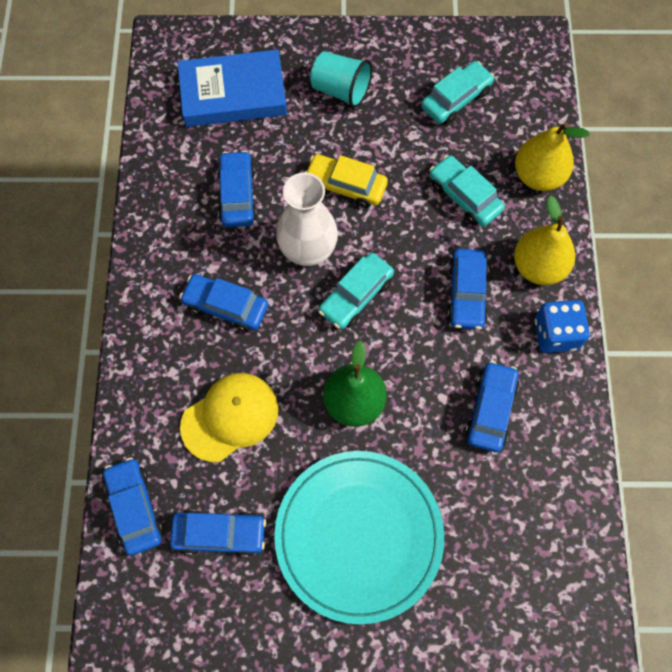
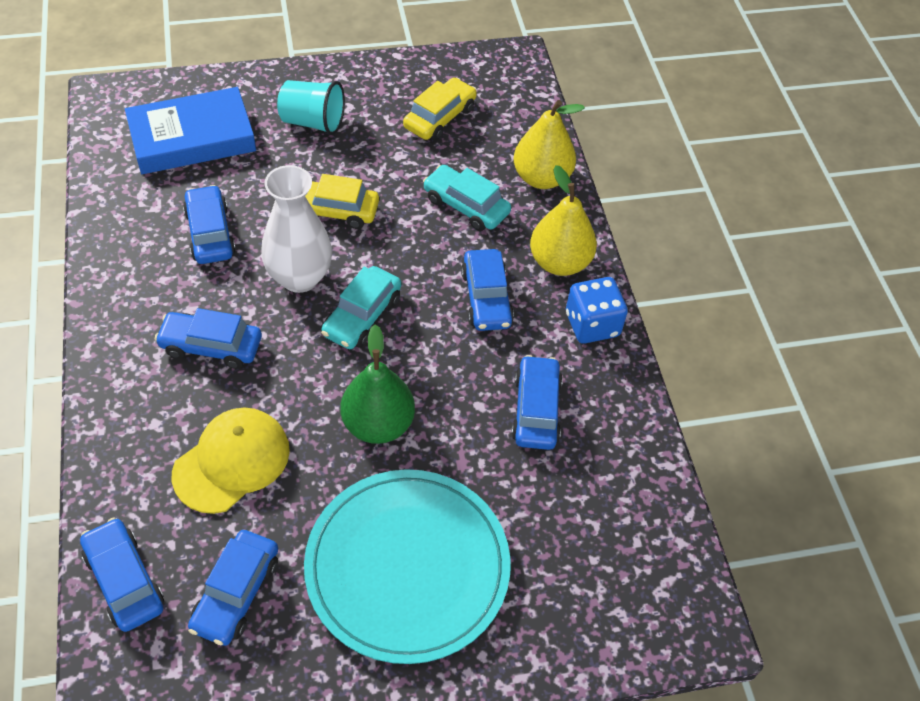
camera: 15 degrees left, 15 degrees down
(219, 534) = (236, 593): blue car -> blue car turned 120 degrees clockwise
(456, 99) = (440, 118): turquoise car -> yellow car

